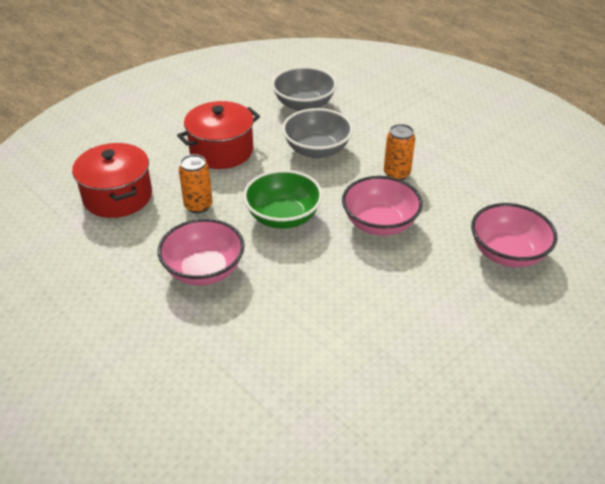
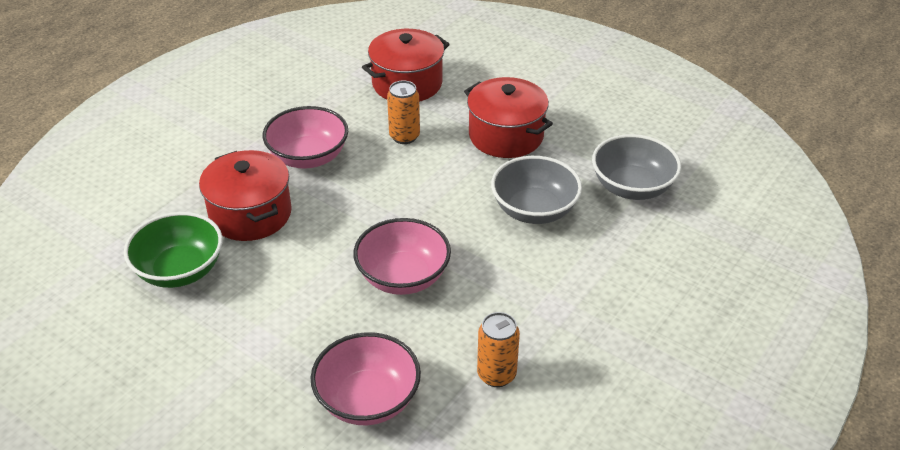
camera: 80 degrees right, 0 degrees up
(278, 315) = (250, 214): none -> red pot
(283, 217) = (399, 198): green bowl -> green bowl (180, 270)
(396, 174) = (506, 286): orange can -> orange can (496, 375)

